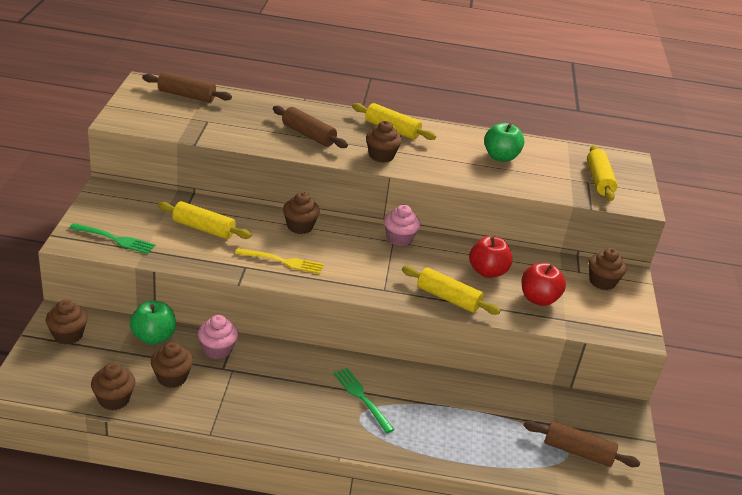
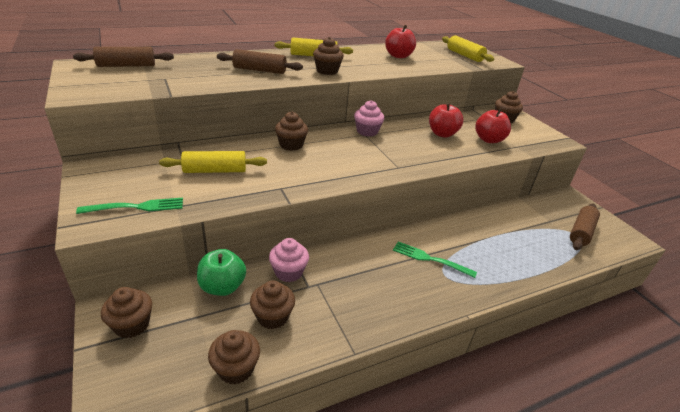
camera: 30 degrees left, 0 degrees up
(283, 261) = (306, 173): yellow fork -> none
(448, 298) = (442, 158): yellow rolling pin -> none
(500, 157) = (398, 56): green apple -> red apple
(578, 451) = (581, 232): brown rolling pin -> brown rolling pin turned 45 degrees counterclockwise

